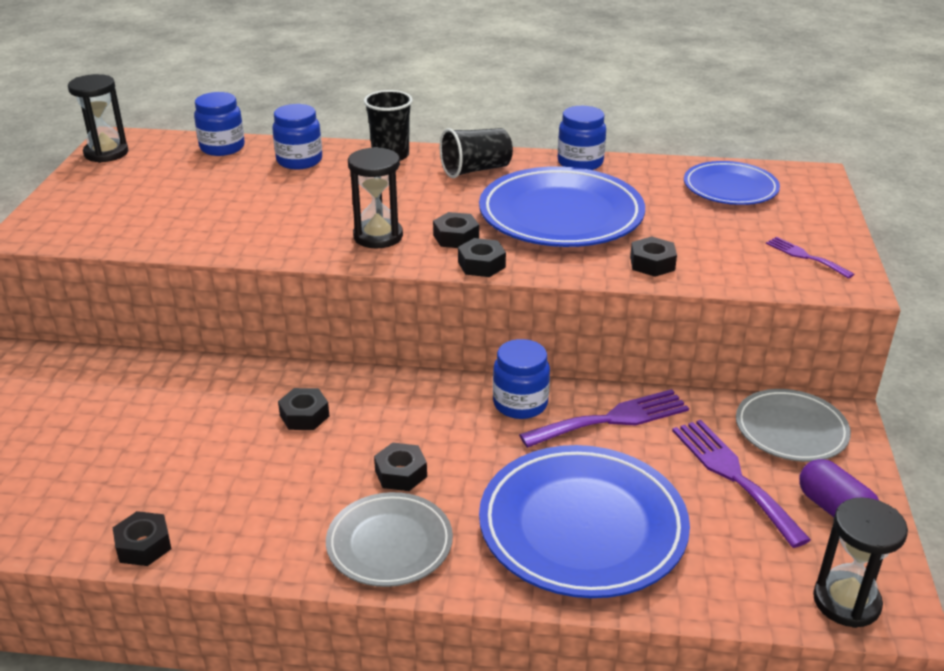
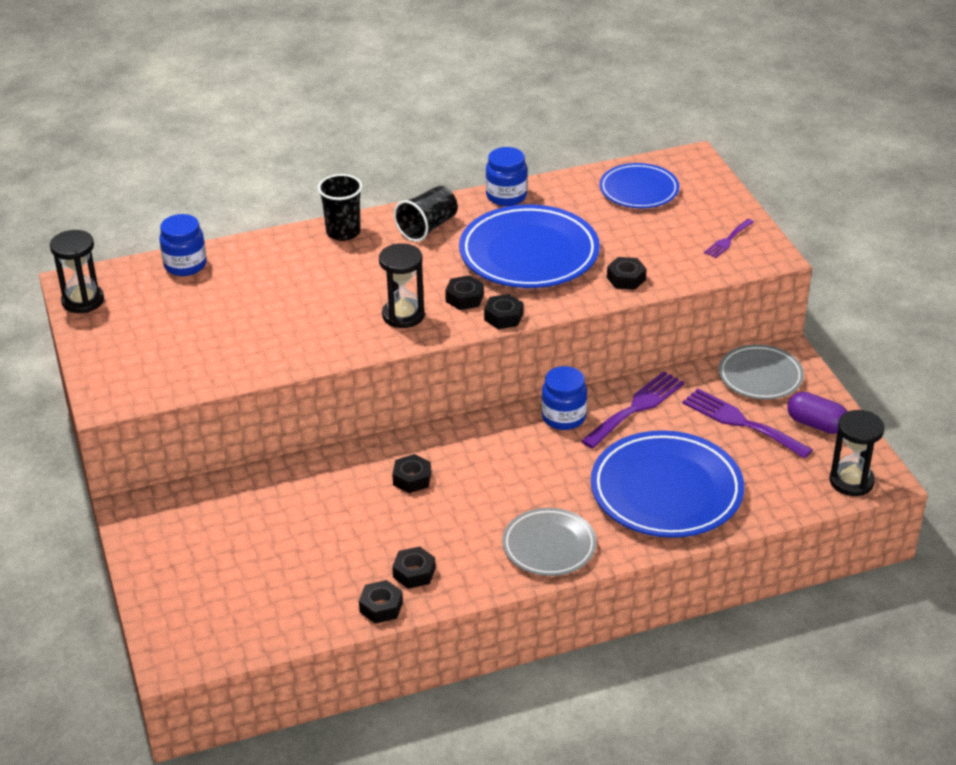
camera: 25 degrees left, 5 degrees up
(299, 161) = (269, 260): blue jar -> none
(401, 473) = (518, 497): black nut -> black nut (414, 573)
(805, 256) = (728, 240): purple fork -> purple fork turned 75 degrees counterclockwise

